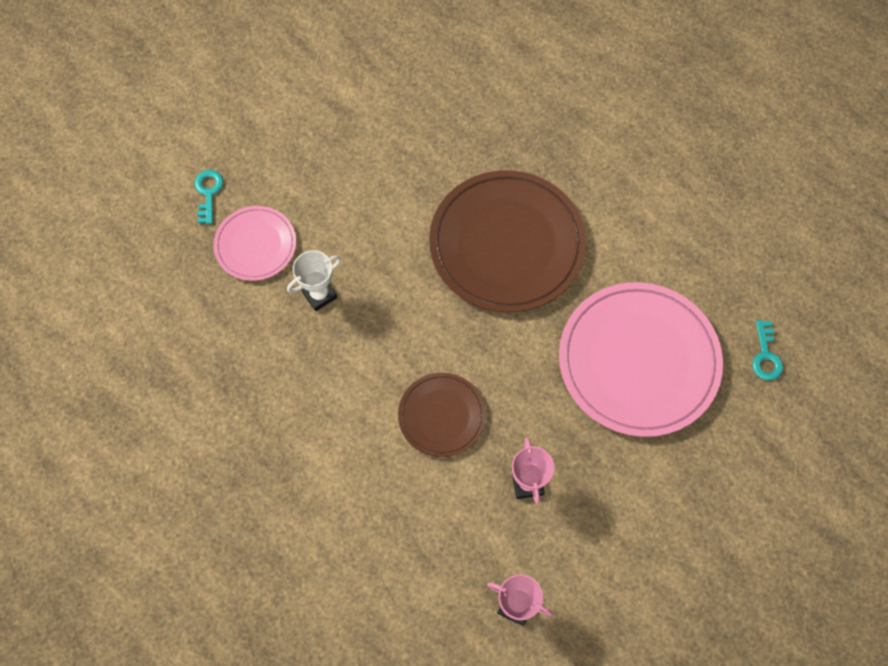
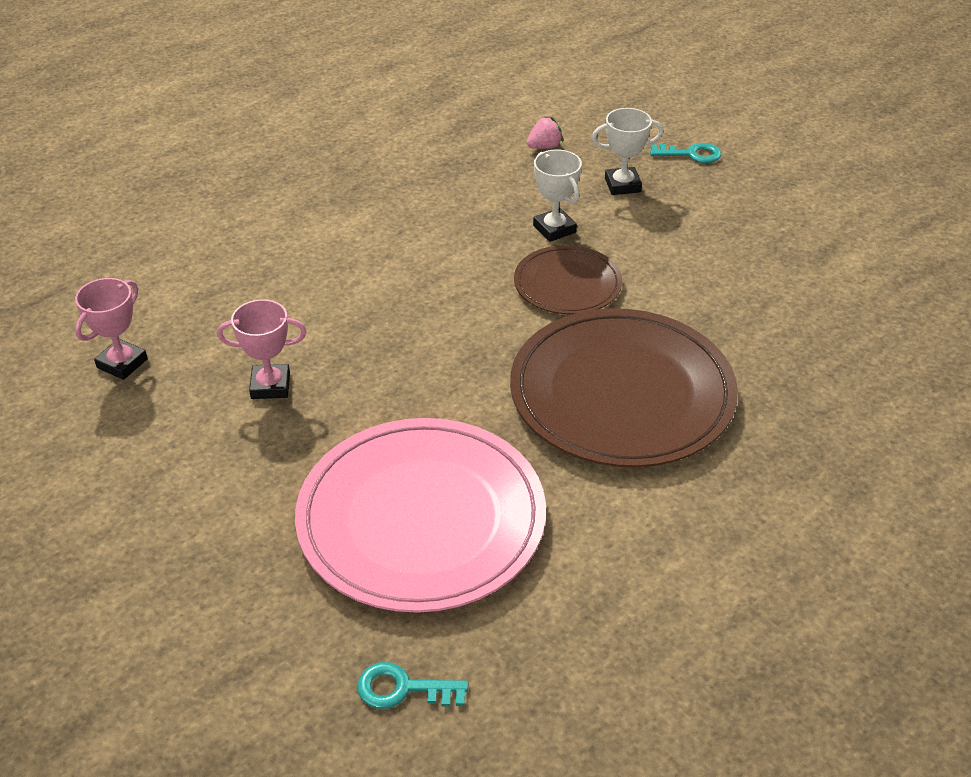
camera: 95 degrees right, 25 degrees down
(197, 308) = (544, 147): none -> pink strawberry
(255, 245) = (622, 185): pink plate -> white trophy
(441, 416) = (379, 317): brown plate -> brown plate (567, 284)

